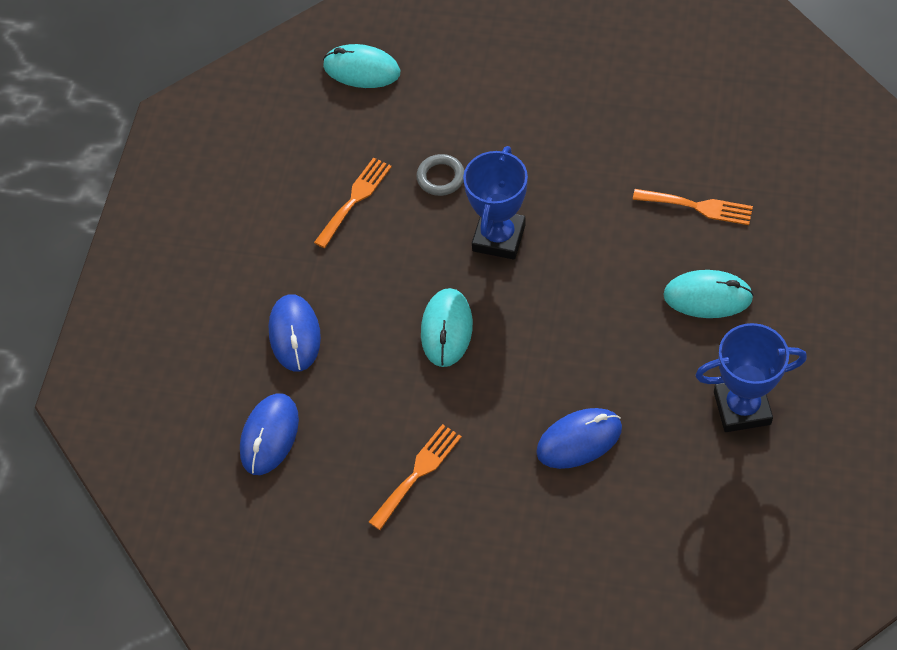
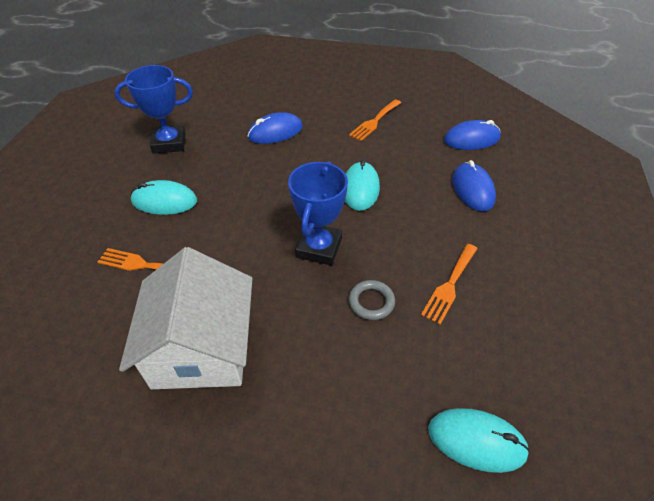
camera: 175 degrees right, 10 degrees down
(269, 436) = (471, 139): blue mouse -> blue mouse turned 60 degrees clockwise
(606, 126) = (201, 348): none -> white house

